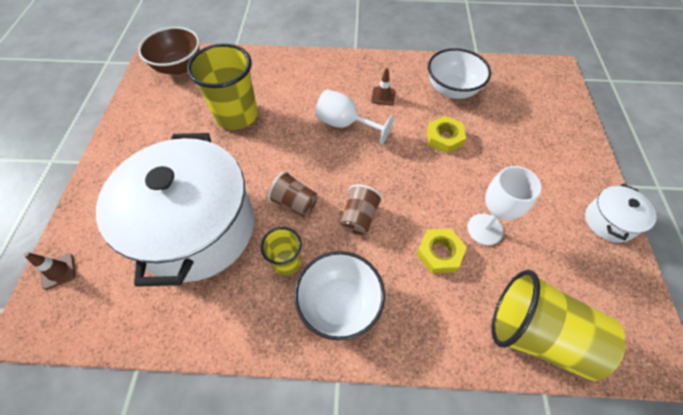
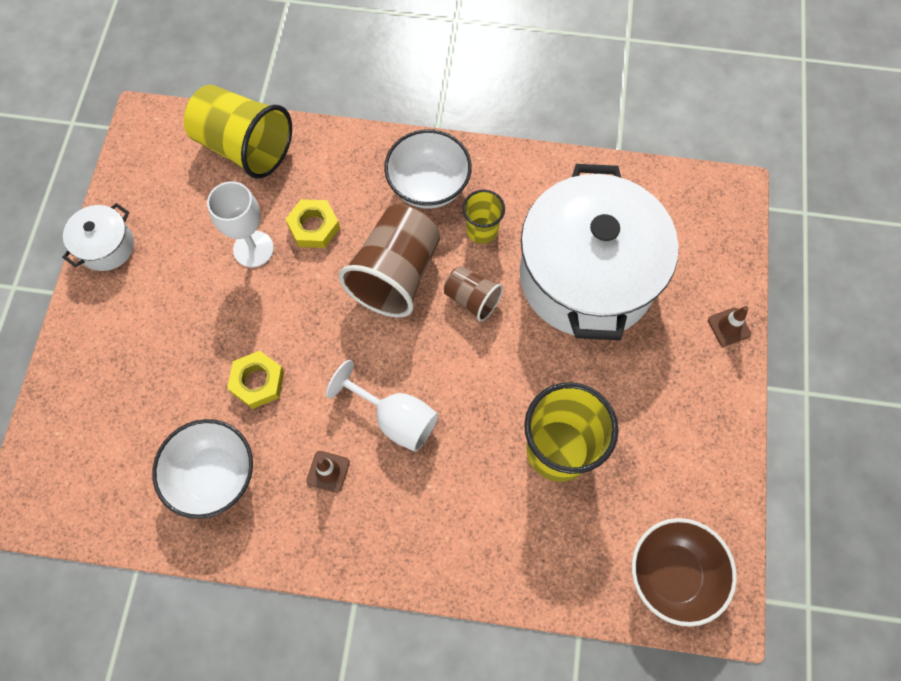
camera: 175 degrees left, 10 degrees up
(58, 271) = (728, 240): brown traffic cone -> brown traffic cone (729, 327)
(359, 217) = (395, 274): brown cup -> brown cup, size x1.87

